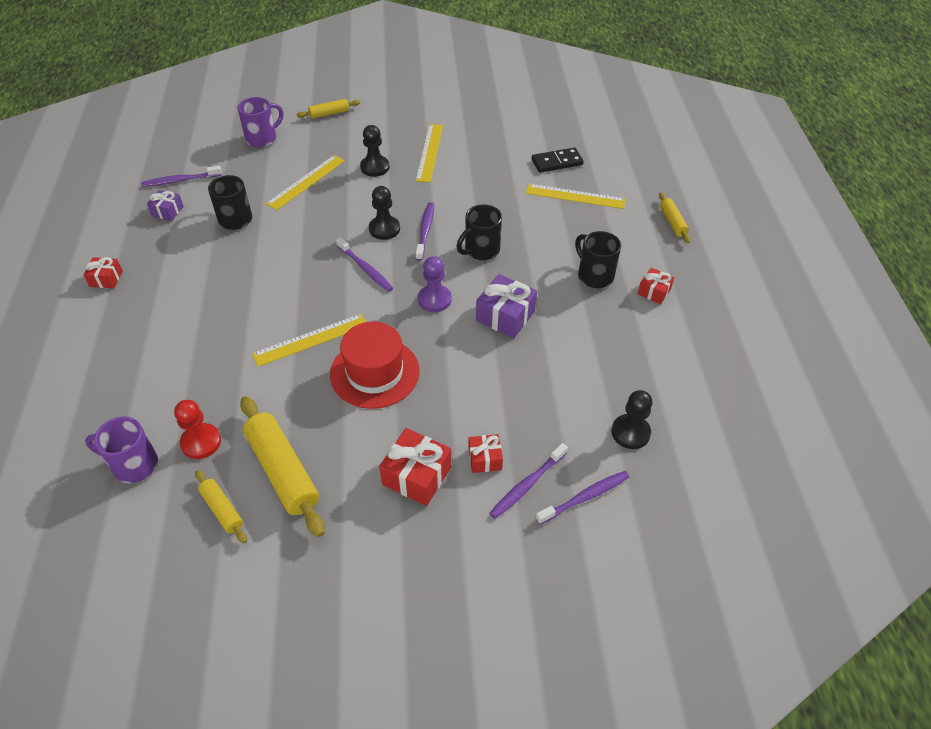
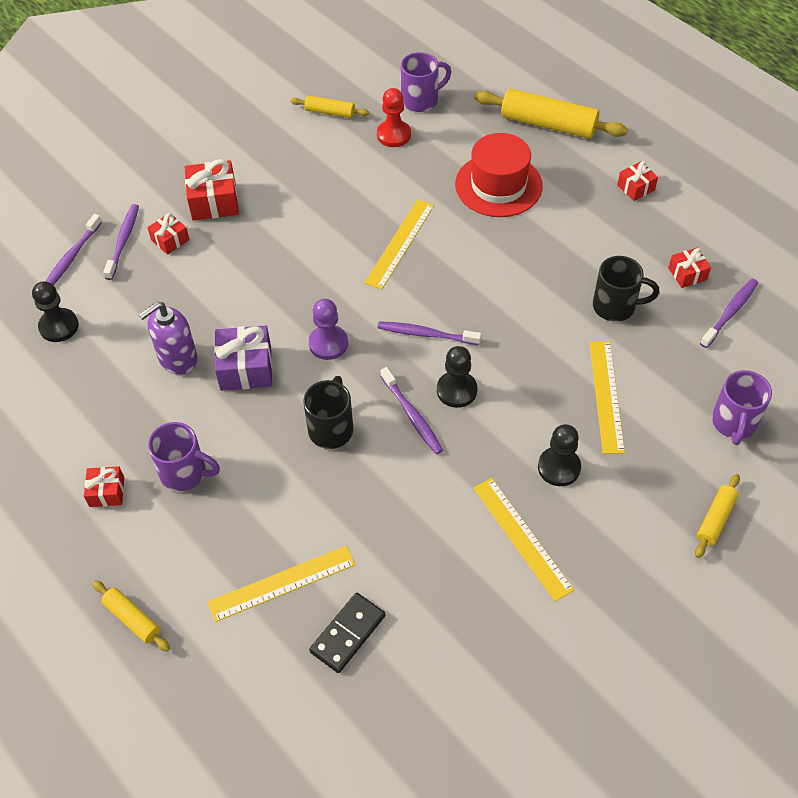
camera: 145 degrees right, 5 degrees up
(167, 211) = (687, 274): purple gift -> red gift
(283, 471) = (314, 152): yellow rolling pin -> yellow rolling pin (548, 124)
(375, 372) = (317, 250): red hat -> red hat (498, 185)
(550, 350) = (177, 359): none -> purple soap dispenser
(594, 275) = (185, 473): black mug -> purple mug

